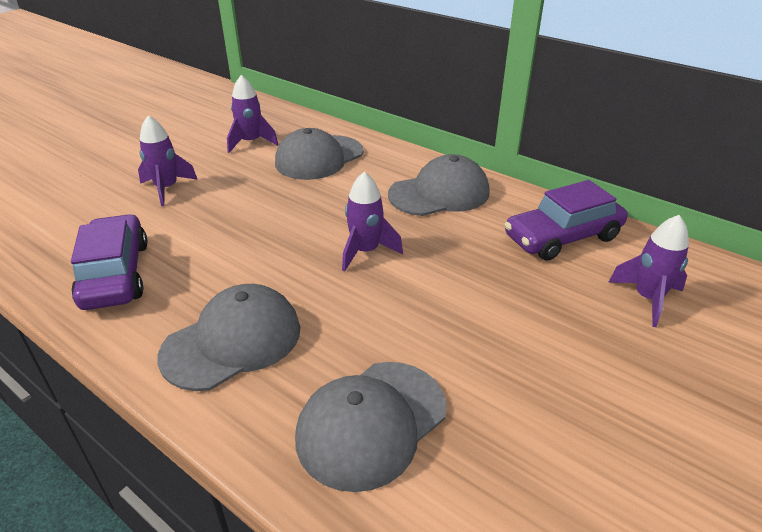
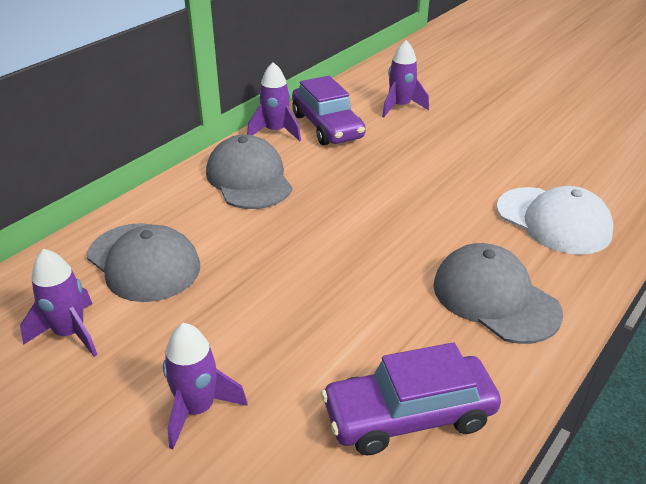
camera: 90 degrees left, 0 degrees up
(365, 251) = (351, 224): purple rocket -> purple rocket (275, 132)
(371, 423) = (553, 221): grey cap -> white cap

